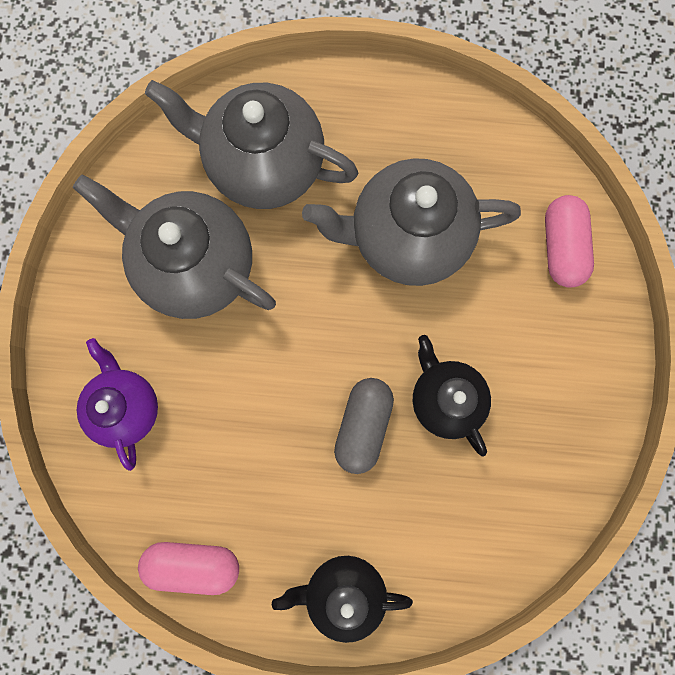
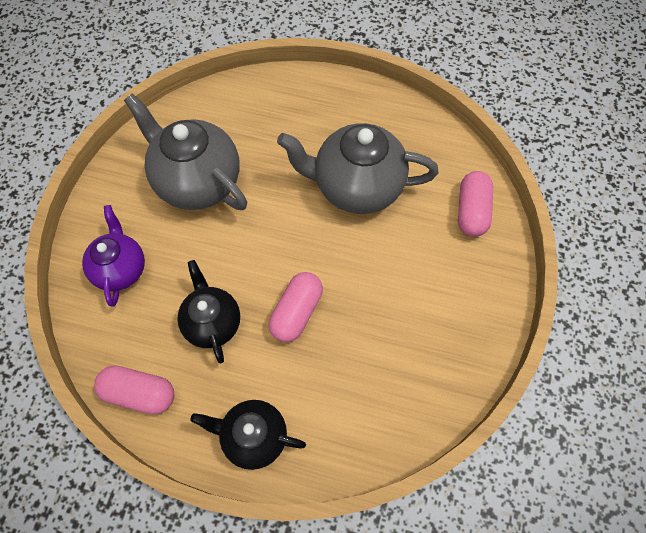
camera: 10 degrees right, 15 degrees down
(263, 165) = (263, 125): grey teapot -> none
(363, 425) = (296, 312): grey capsule -> pink capsule
(445, 399) = (364, 303): black teapot -> black teapot (212, 322)

